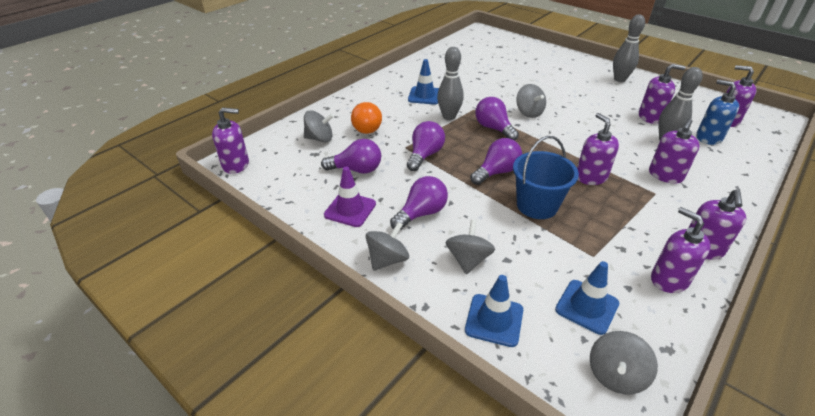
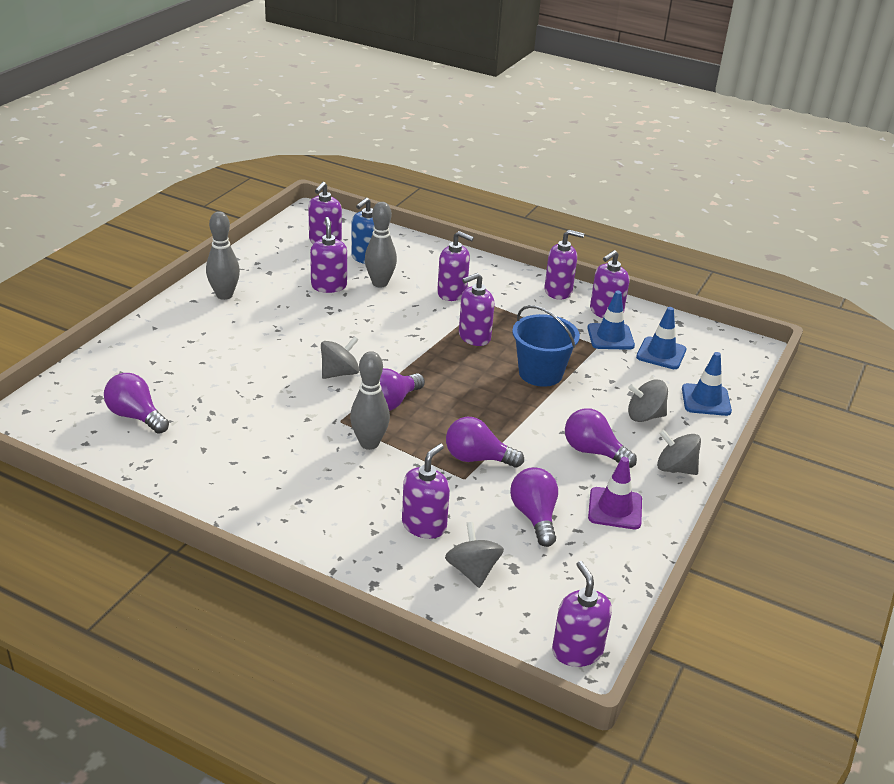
camera: 105 degrees left, 5 degrees down
(365, 127) = (424, 525): orange light bulb -> purple soap dispenser
(424, 96) = (308, 473): blue traffic cone -> blue traffic cone (610, 337)
(496, 172) = (491, 400): purple light bulb -> purple light bulb (136, 416)
(615, 375) = (717, 346): grey spinning top -> none

